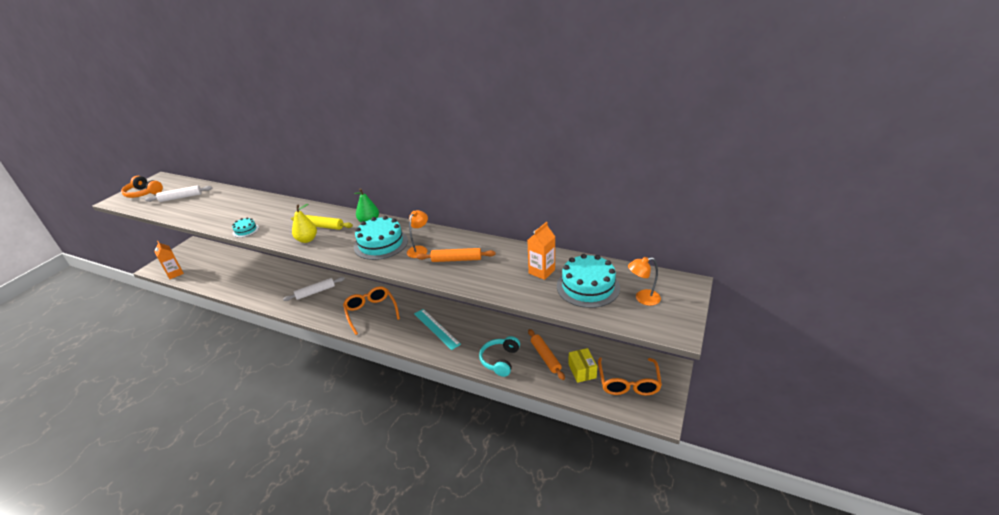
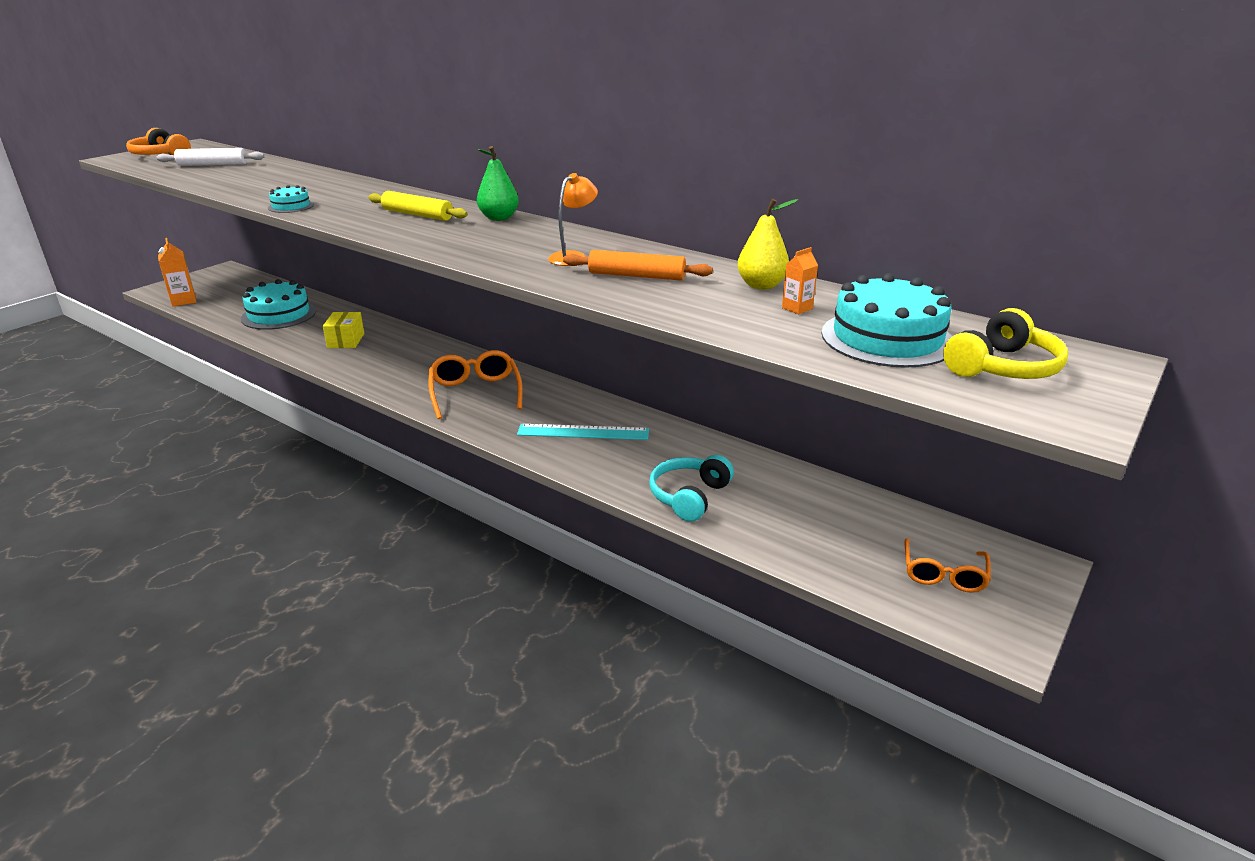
camera: 10 degrees right, 5 degrees down
(307, 240) = (384, 226): yellow pear -> yellow pear (761, 285)
(315, 292) = (392, 353): white rolling pin -> none
(381, 244) = (507, 243): turquoise cake -> turquoise cake (279, 315)
(436, 328) = (583, 432): turquoise ruler -> turquoise ruler turned 60 degrees counterclockwise
(541, 271) = (797, 308): orange carton -> orange carton, size x0.56
(545, 357) = (779, 506): orange rolling pin -> none
(582, 371) = (849, 539): yellow box -> yellow box (346, 340)
(628, 383) = (943, 575): orange glasses -> orange glasses, size x0.66
(642, 298) = (1003, 367): orange lamp -> yellow headphones

